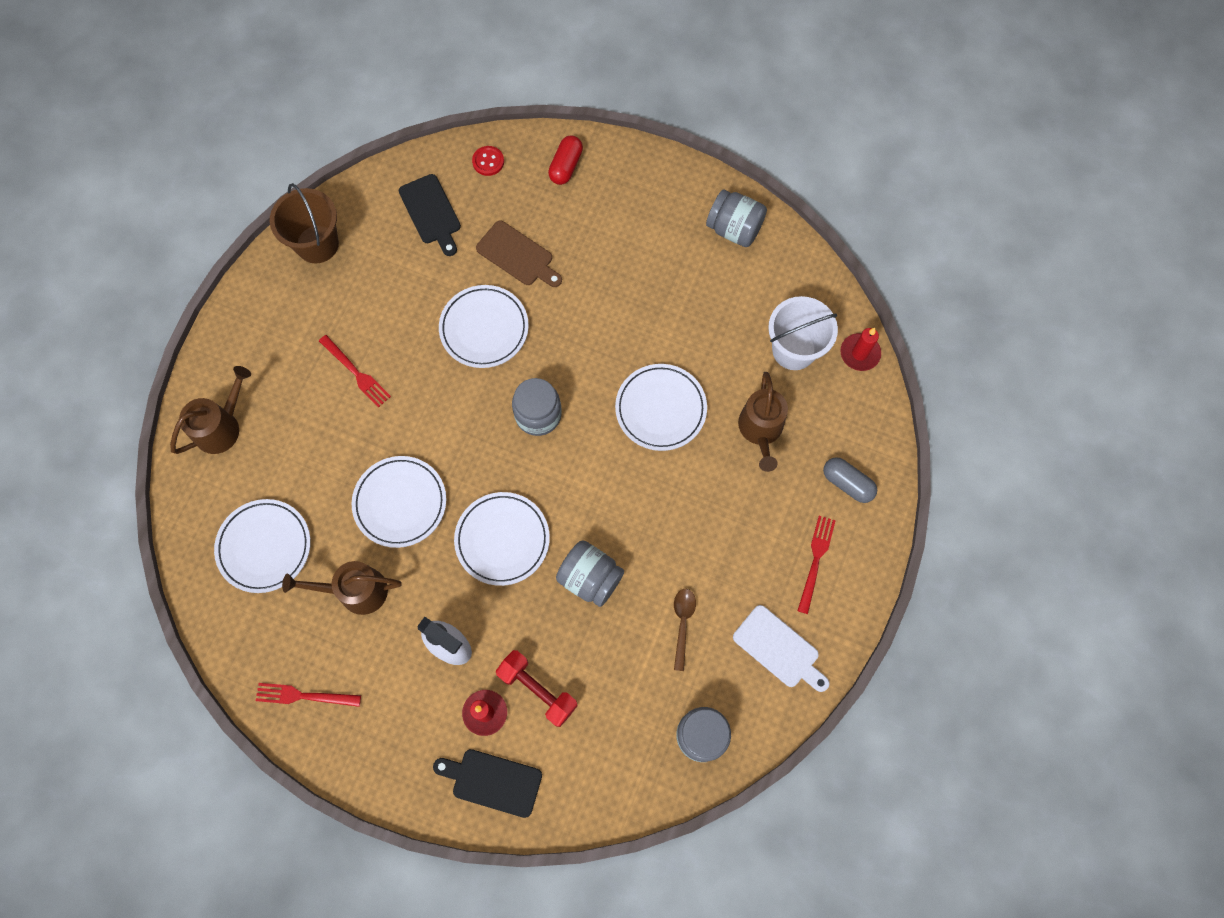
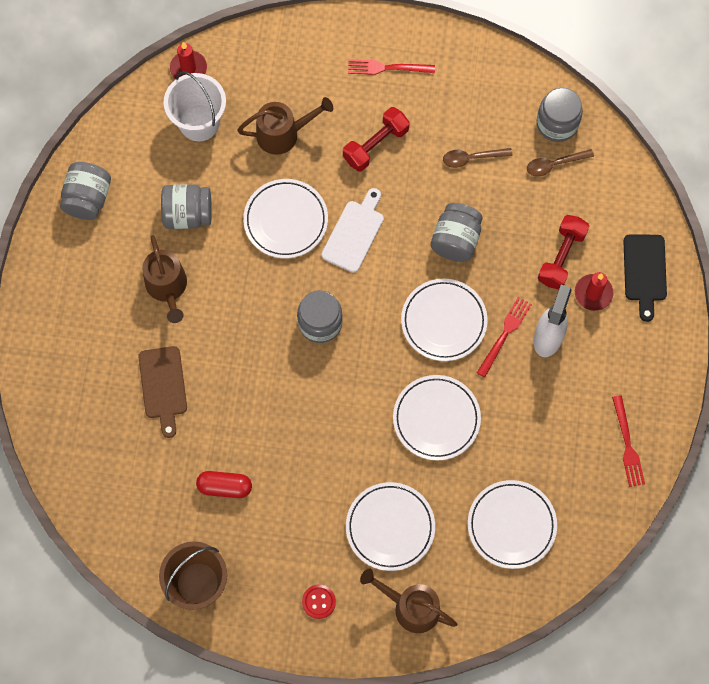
camera: 105 degrees left, 0 degrees up
(356, 373) = (323, 499): red fork -> red fork (505, 334)
(356, 591) = (526, 431): brown watering can -> brown watering can (167, 287)
(431, 212) = (136, 482): black cutting board -> none
(484, 328) = (247, 395): white plate -> white plate (390, 527)
(488, 161) = (65, 444): red button -> red button (319, 602)
(518, 255) = (163, 386): brown cutting board -> brown cutting board turned 150 degrees clockwise
(566, 166) = (54, 368): red capsule -> red capsule (225, 487)
(651, 716) = (554, 164): none -> brown spoon
(692, 316) = (188, 214): none -> grey jar
(724, 523) = (376, 145): none -> red dumbbell
(779, 649) = (469, 81): white cutting board -> white cutting board (354, 233)
(847, 483) = (313, 56): grey capsule -> none

